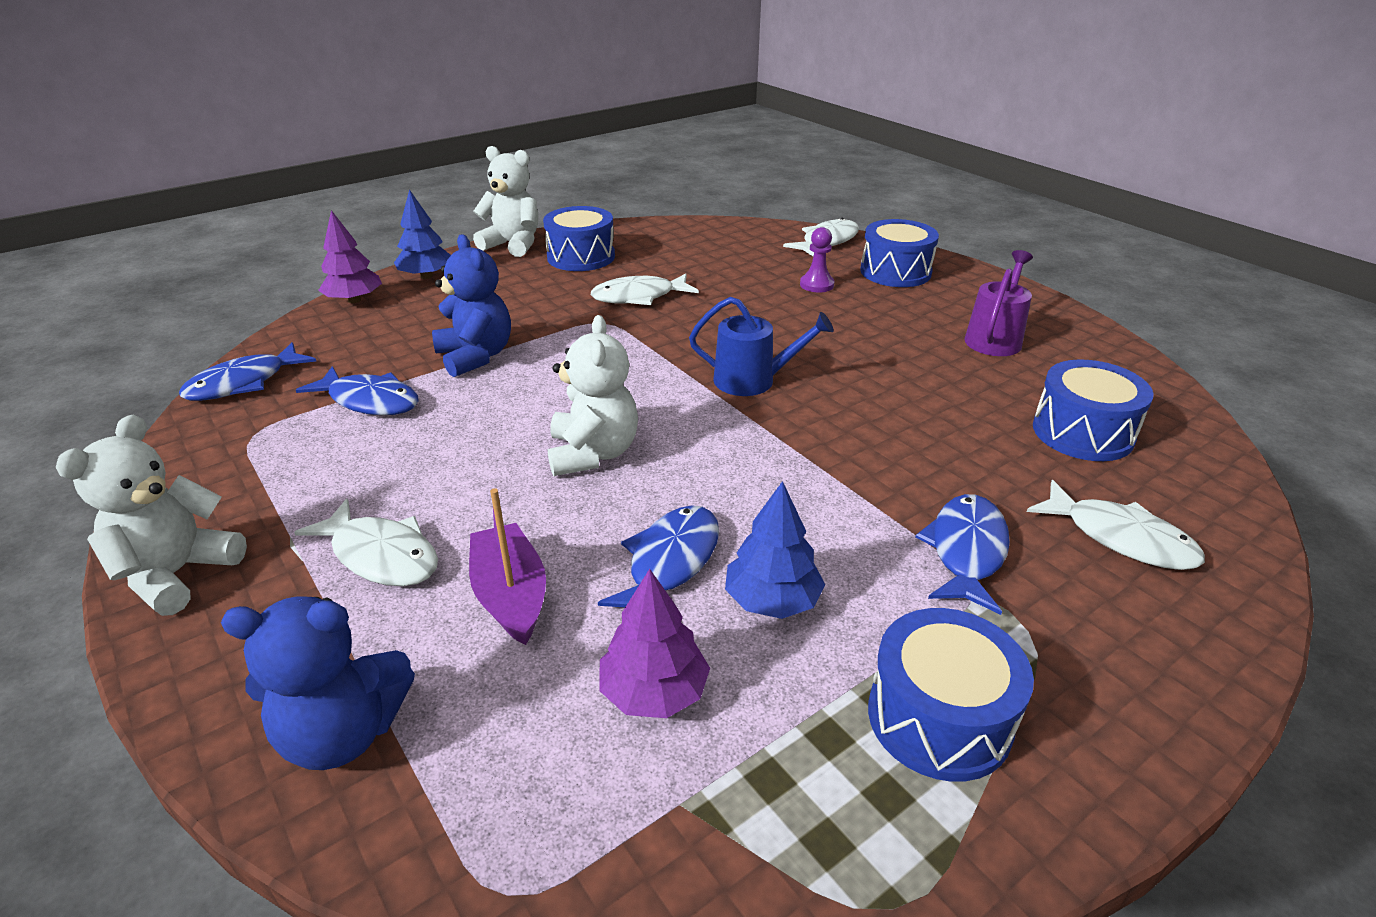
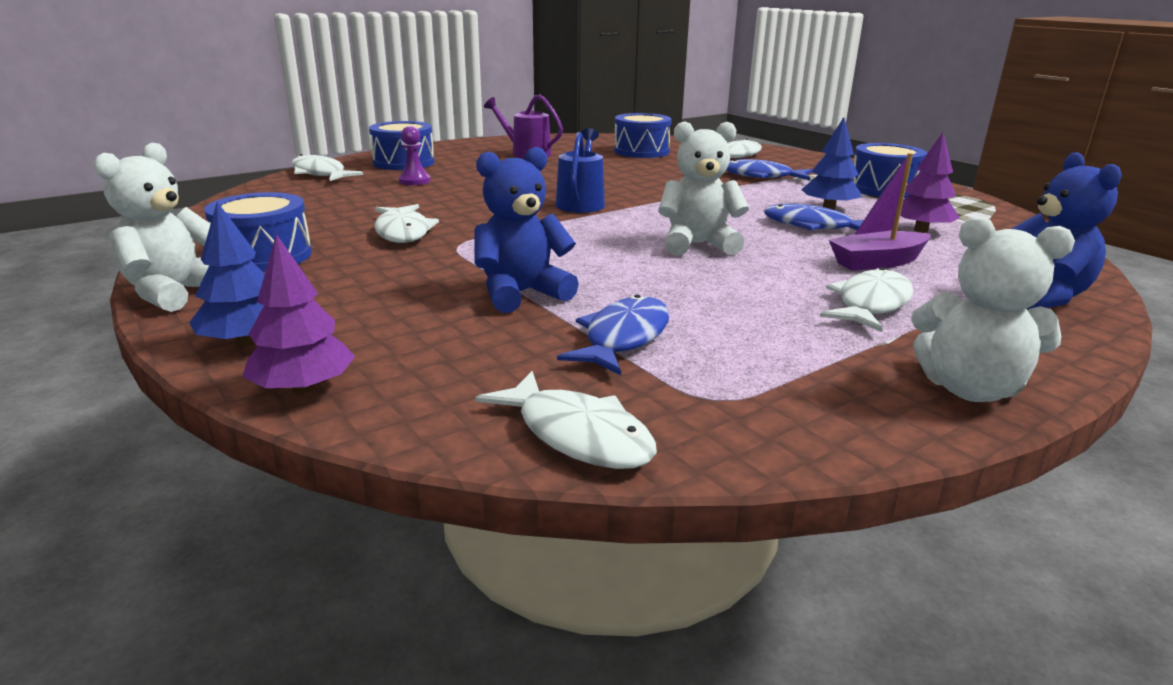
camera: 90 degrees left, 10 degrees down
(243, 383) = (578, 435): blue fish -> white fish

